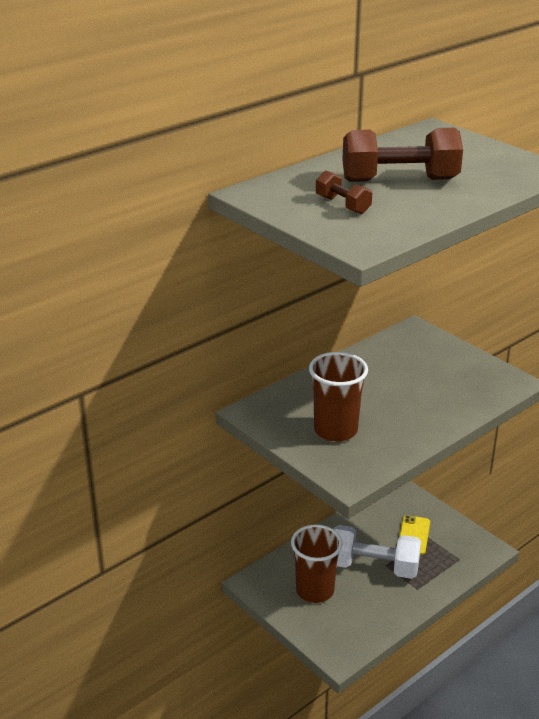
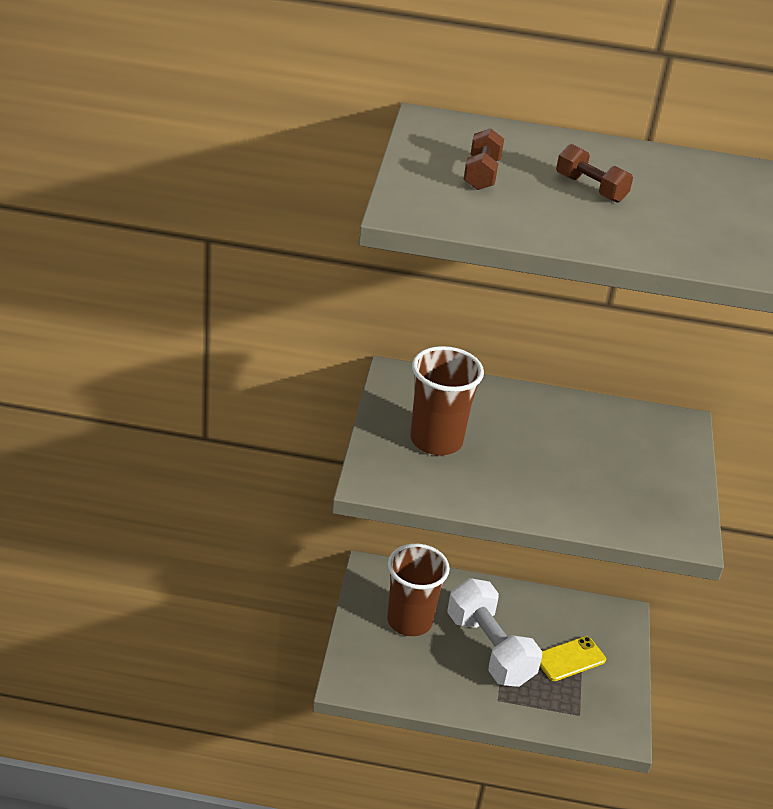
camera: 45 degrees right, 5 degrees up
(399, 180) = (590, 189): brown dumbbell -> brown dumbbell, size x0.51

